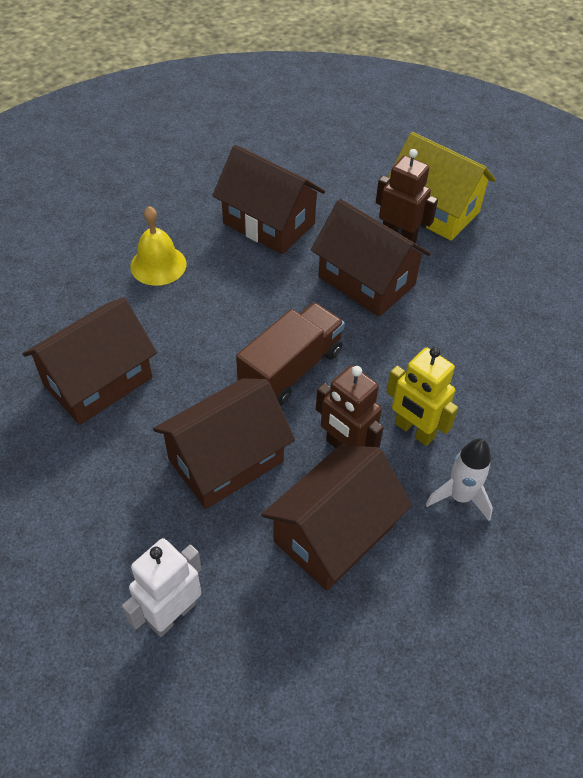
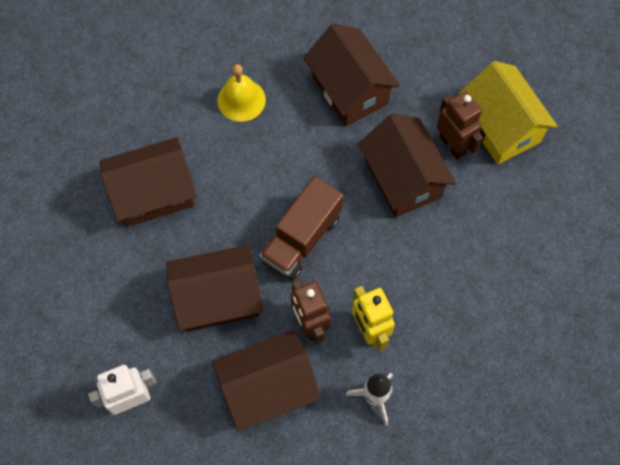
camera: 25 degrees right, 15 degrees up
(291, 369) = (301, 239): brown truck -> brown truck turned 150 degrees clockwise

